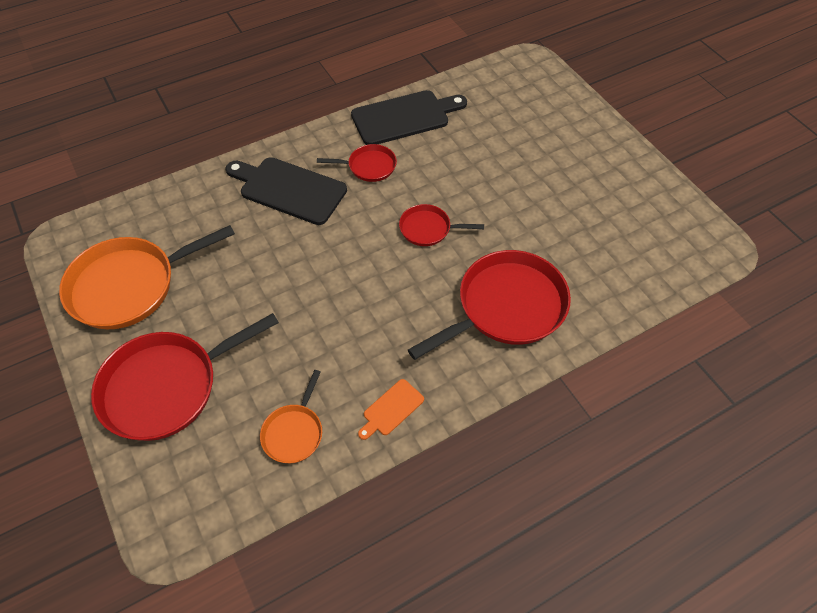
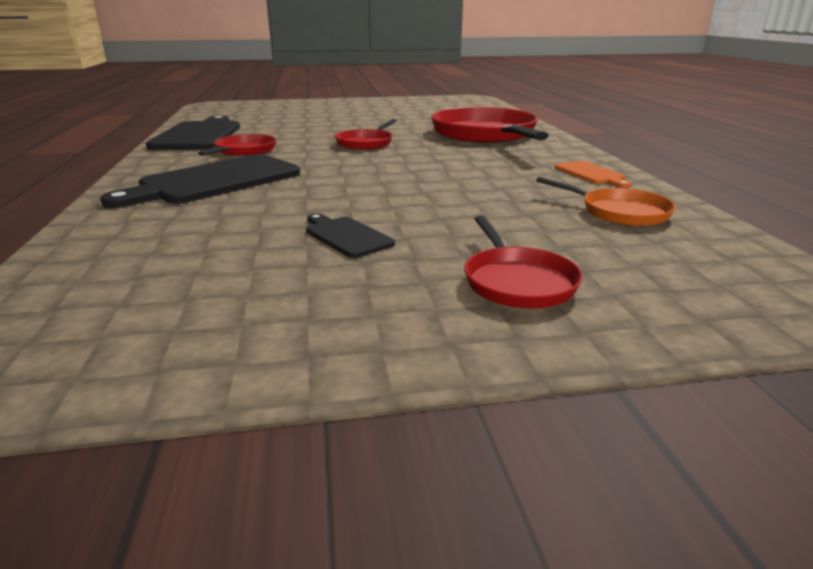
camera: 70 degrees left, 30 degrees down
(129, 286) = (246, 298): orange pan -> none
(166, 387) = (517, 282): red pan -> red pan, size x0.51
(211, 294) = (346, 236): none -> black cutting board

